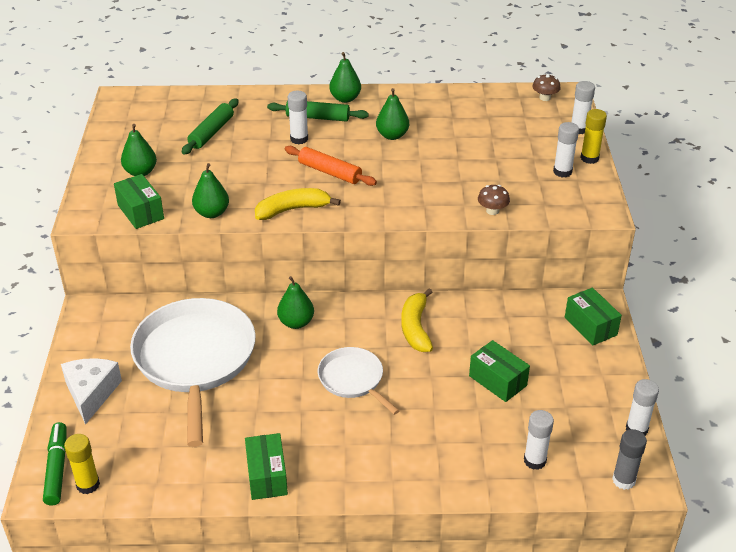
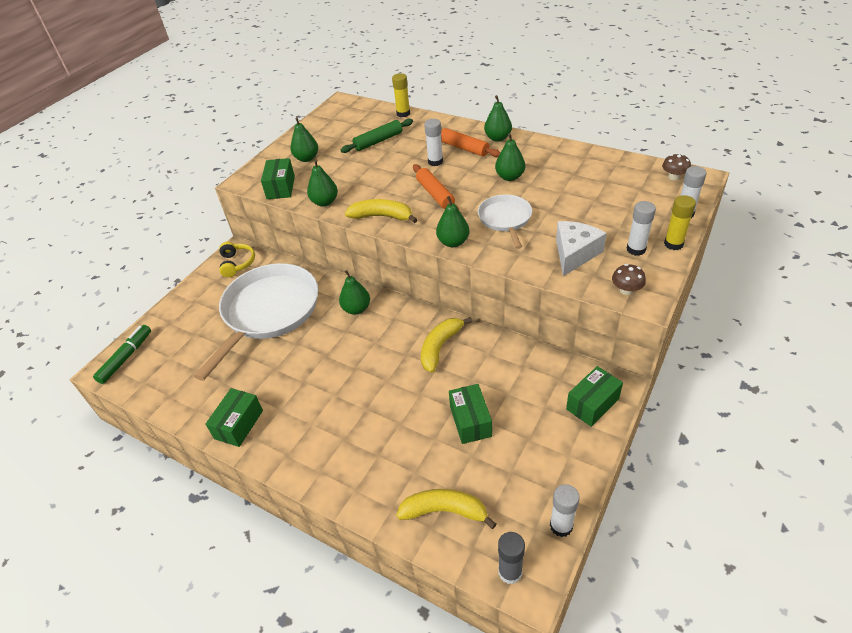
camera: 35 degrees right, 5 degrees up
(88, 485) = (132, 378): yellow glue stick -> yellow glue stick (403, 114)
(91, 393) = (188, 312): white cheese -> white cheese (575, 254)
(104, 323) = (237, 263): none -> yellow headphones
(318, 117) = (464, 148): green rolling pin -> orange rolling pin
(353, 379) = (359, 372): white pan -> white pan (505, 219)
(391, 213) = (453, 242): none -> green pear
(492, 211) = (540, 266): brown mushroom -> brown mushroom (626, 290)
(534, 460) = (444, 511): white glue stick -> yellow banana
(590, 326) = (592, 404): green box -> green box turned 45 degrees clockwise

